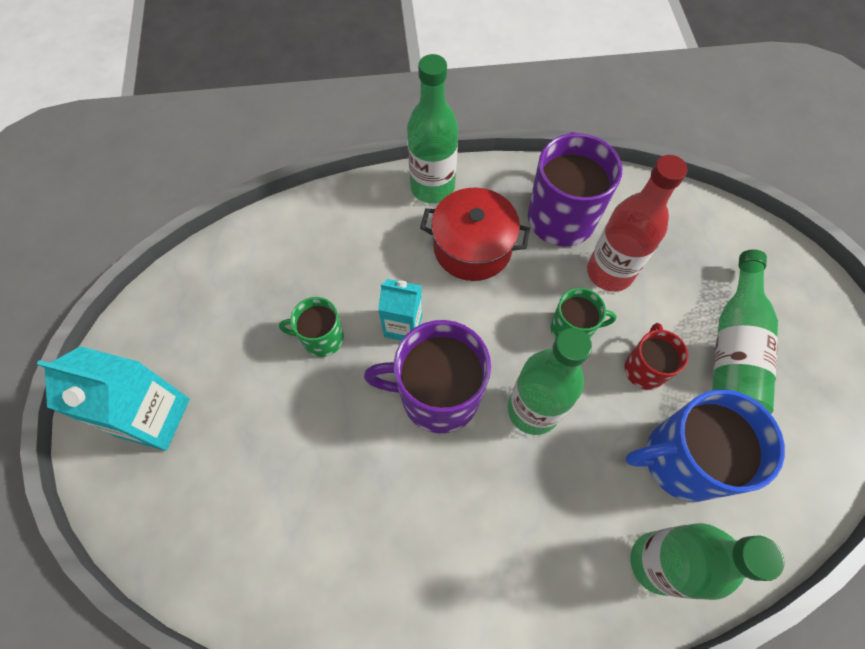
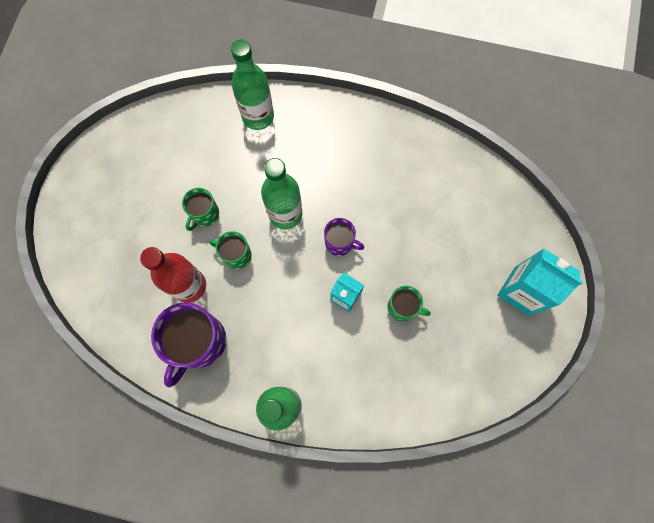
camera: 160 degrees left, 10 degrees up
(437, 395) = (340, 243): purple mug -> purple mug, size x0.55
(472, 247) = (275, 340): red pot -> none
(645, 368) = (205, 214): red mug -> green mug
(682, 460) = (215, 158): blue mug -> none
(733, 349) = (143, 206): green bottle -> none

